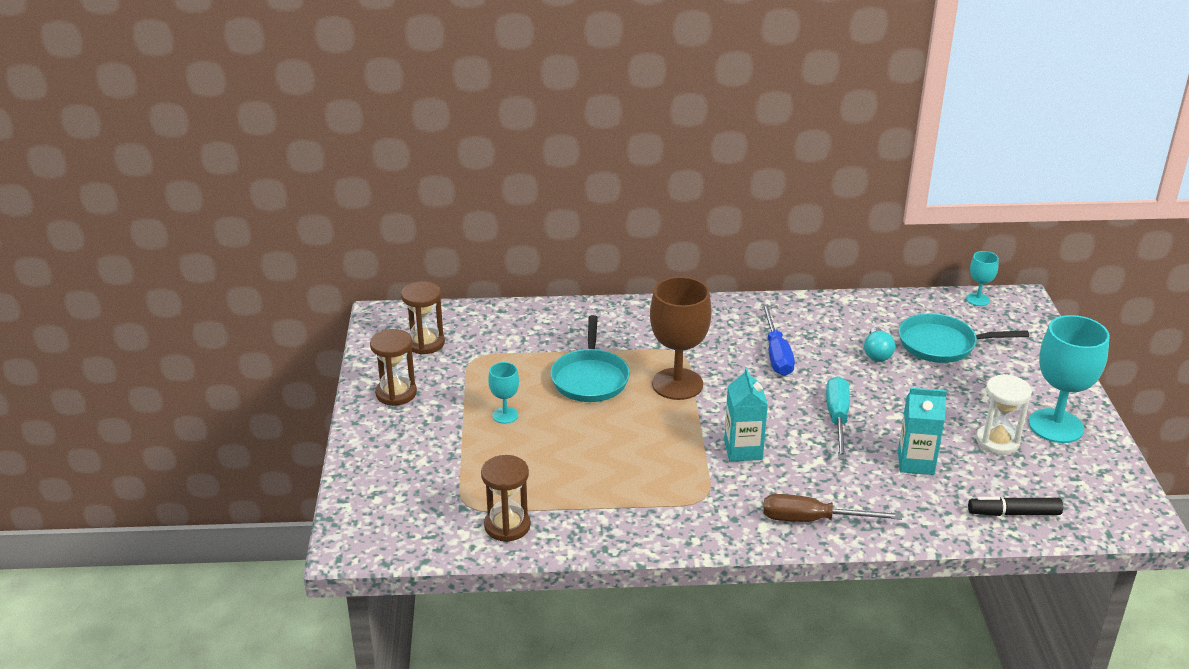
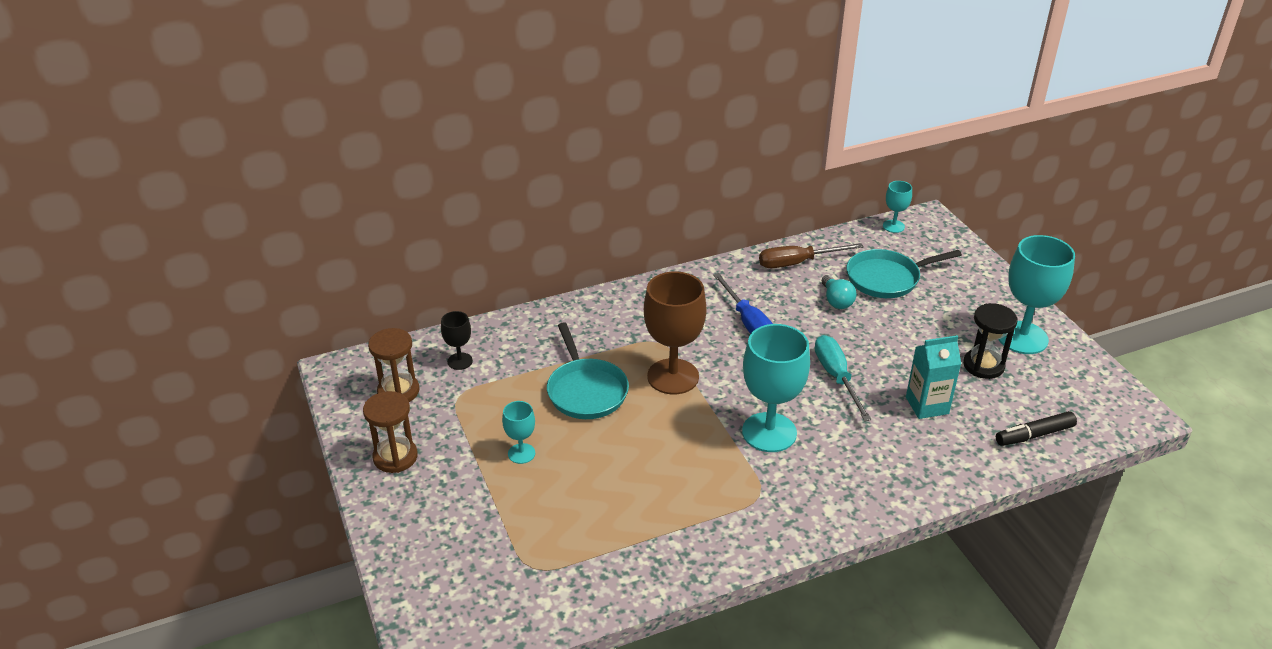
camera: 20 degrees left, 5 degrees up
(490, 331) = (460, 361): none -> black goblet
(507, 526) = (585, 580): brown hourglass -> none
(743, 450) = (769, 432): turquoise carton -> turquoise goblet
(813, 520) = (869, 490): brown screwdriver -> brown screwdriver (797, 263)
(997, 441) = (983, 365): white hourglass -> black hourglass

